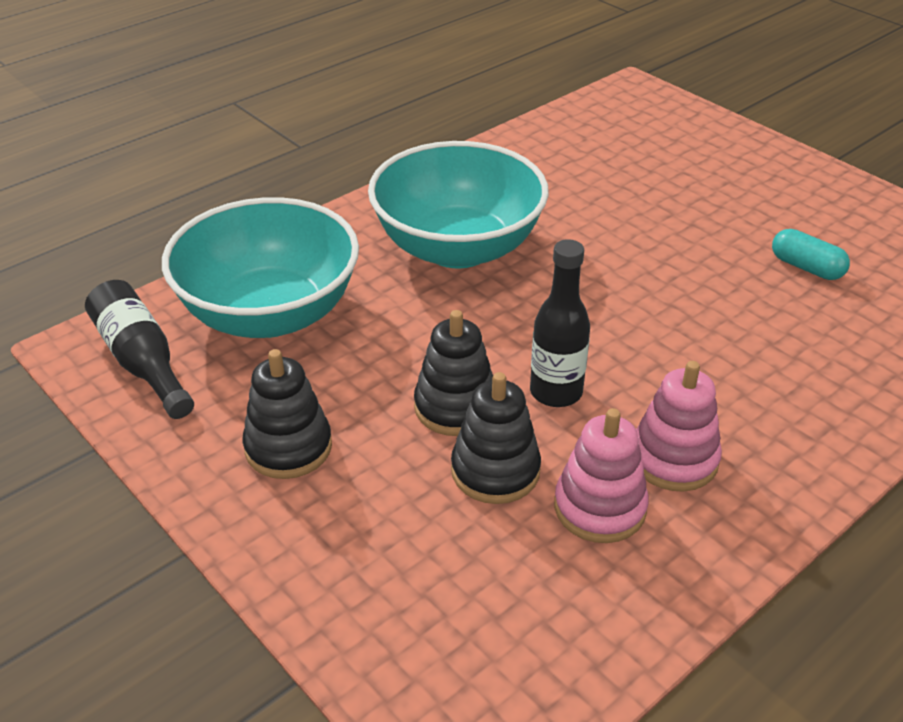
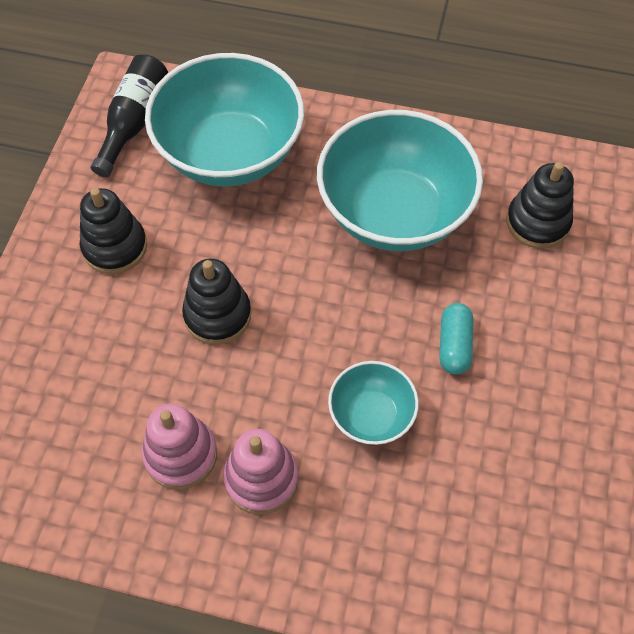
camera: 55 degrees right, 20 degrees up
(495, 471) = (173, 373): black stacking toy -> black stacking toy (537, 222)
(556, 392) = (278, 367): black bottle -> none
(661, 356) = (371, 415): none -> turquoise bowl
(806, 267) = (584, 471): turquoise capsule -> turquoise capsule (454, 345)

